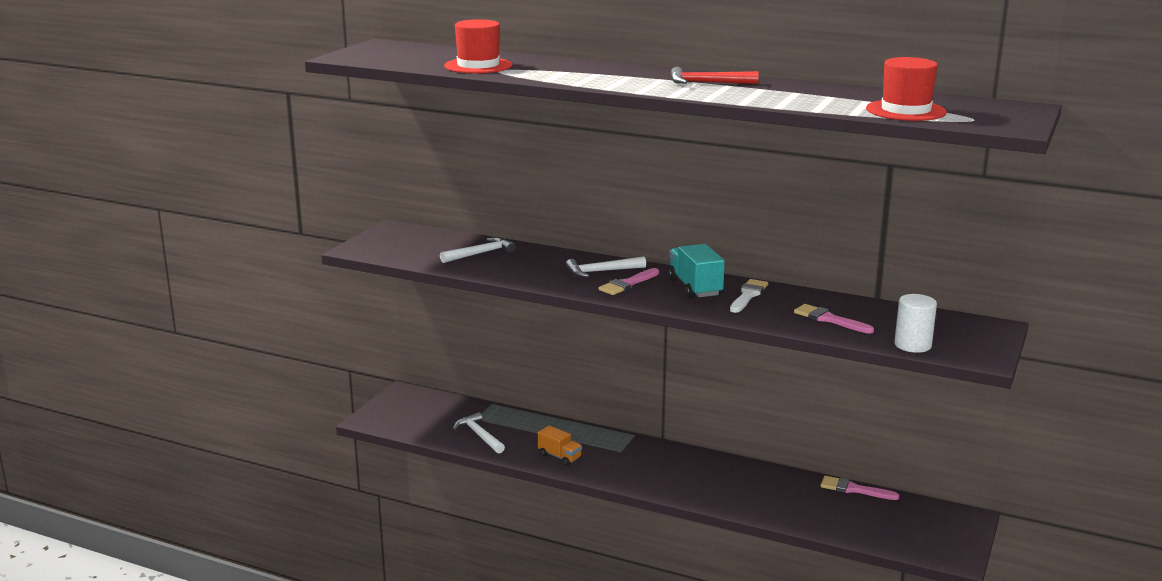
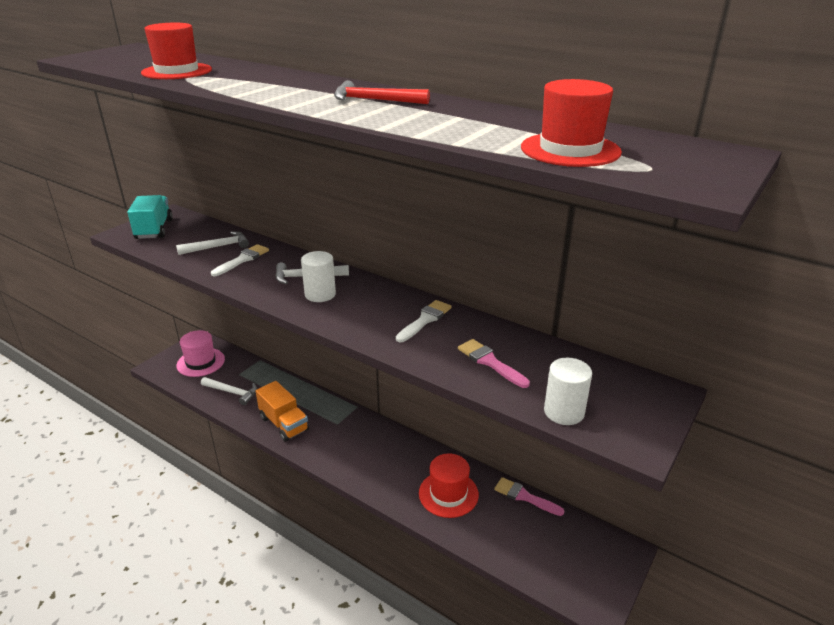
camera: 10 degrees right, 10 degrees up
(420, 411) = (201, 362): none -> pink hat
(479, 435) = (232, 392): white hammer -> white hammer turned 135 degrees clockwise
(519, 262) = (242, 260): none -> white brush
(559, 456) = (284, 424): orange truck -> orange truck, size x1.55
(627, 284) = (320, 294): pink brush -> white cylinder
(694, 287) = (379, 305): turquoise truck -> turquoise truck (154, 229)
(774, 495) = (448, 494): none -> red hat

